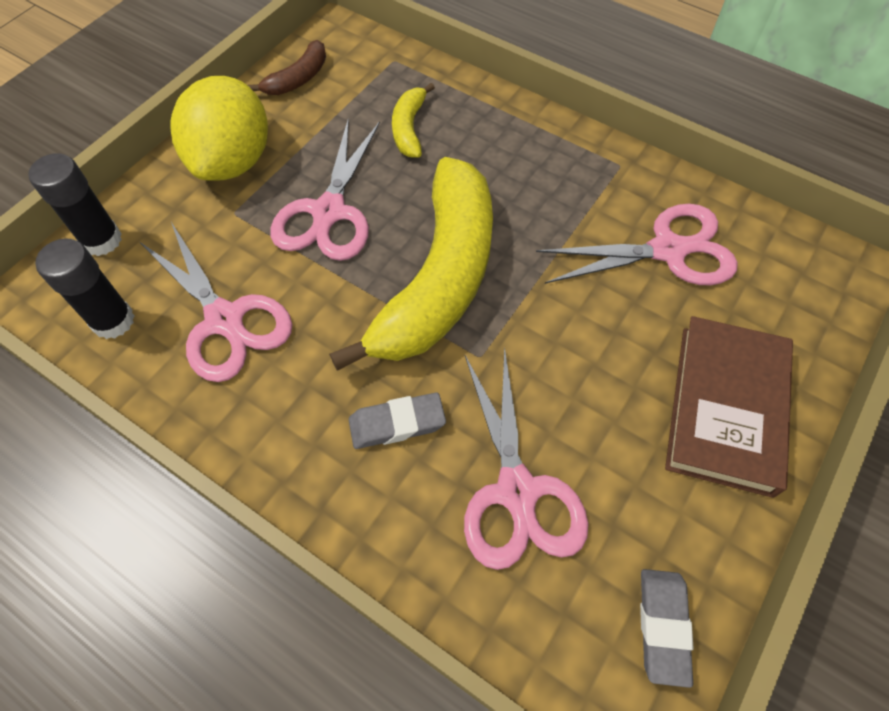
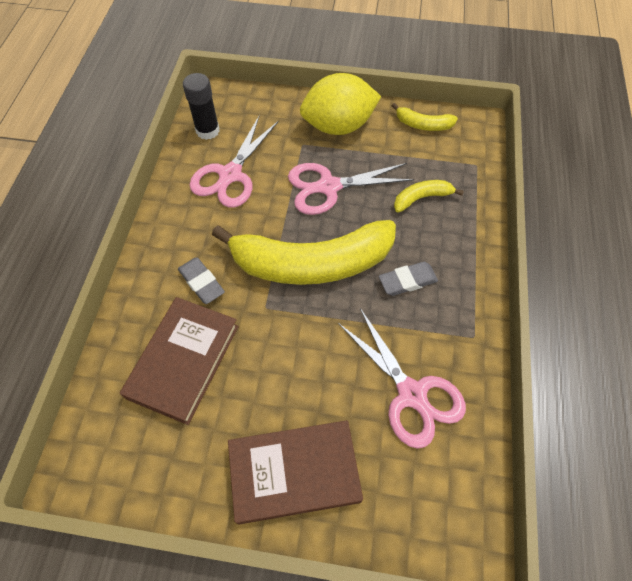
camera: 65 degrees right, 0 degrees up
(102, 240) = (253, 101): black glue stick -> none
(298, 79) = (423, 125): brown banana -> yellow banana
(517, 491) = (183, 361): pink scissors -> brown book
(662, 626) = (126, 473): grey eraser -> grey eraser (407, 281)

